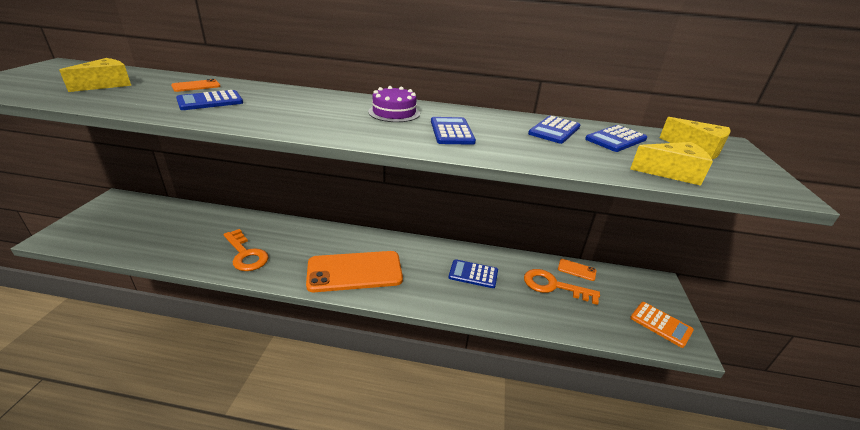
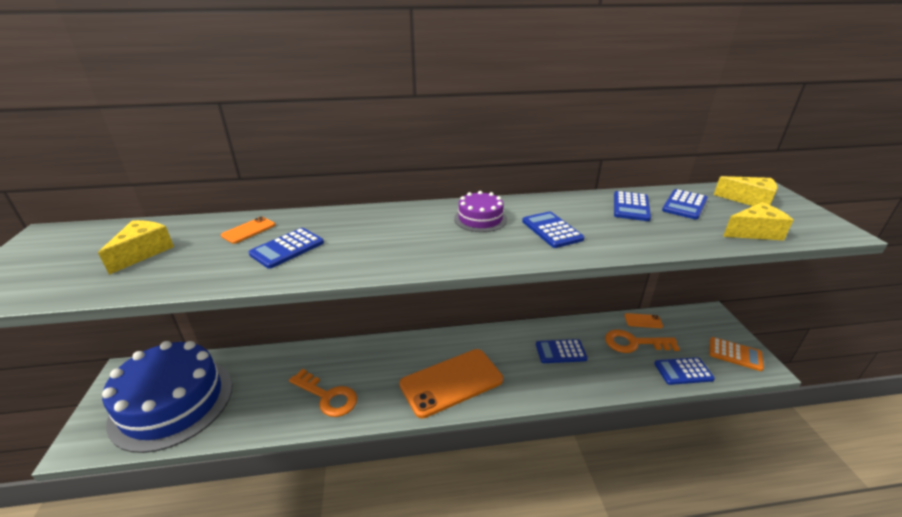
camera: 15 degrees left, 0 degrees up
(131, 227) = (172, 402): none -> blue cake
(590, 324) = (683, 371): none -> blue calculator

